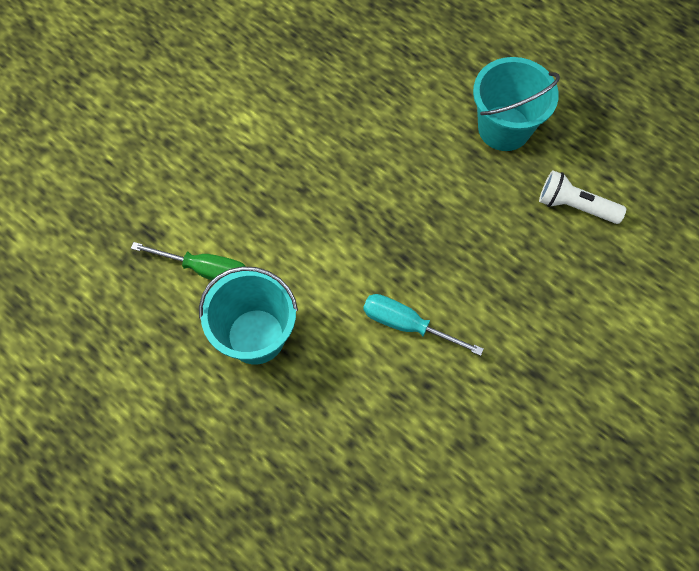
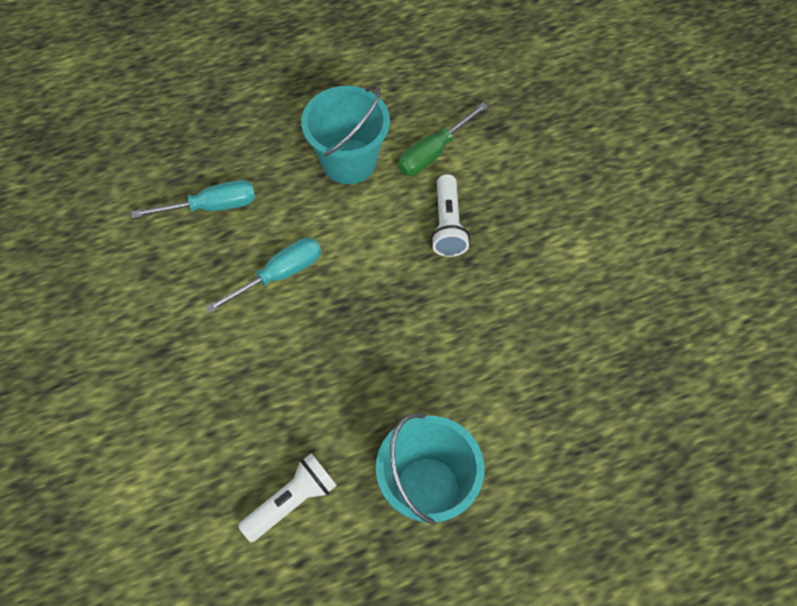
camera: 120 degrees right, 5 degrees down
(277, 221) = (448, 225): none -> white flashlight
(376, 428) = (212, 206): none -> turquoise screwdriver

